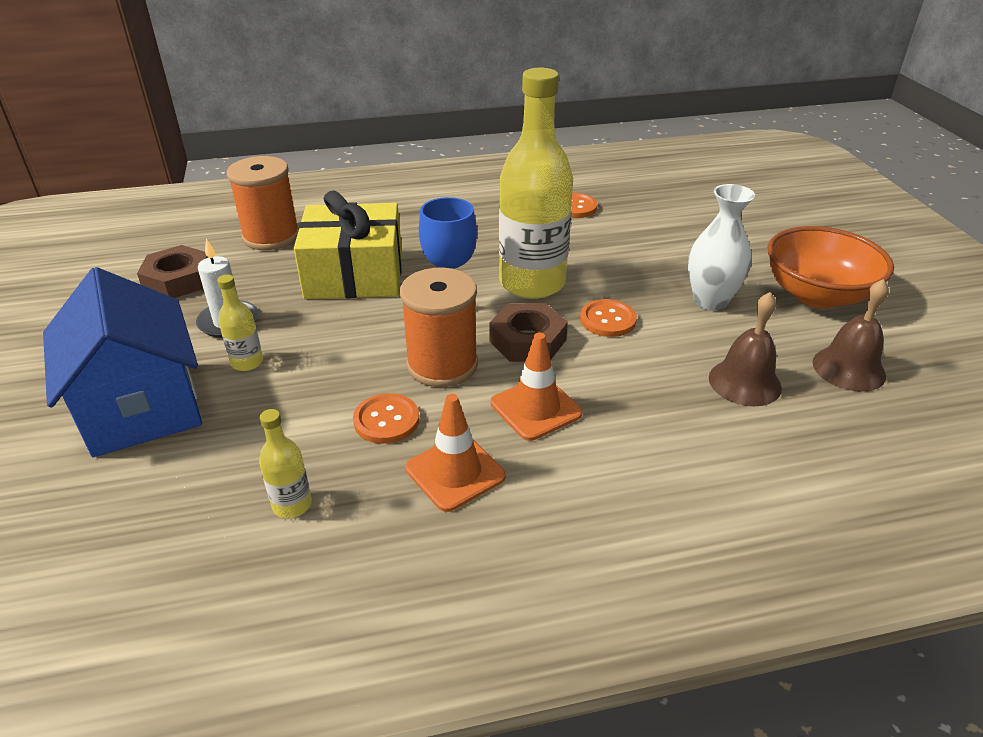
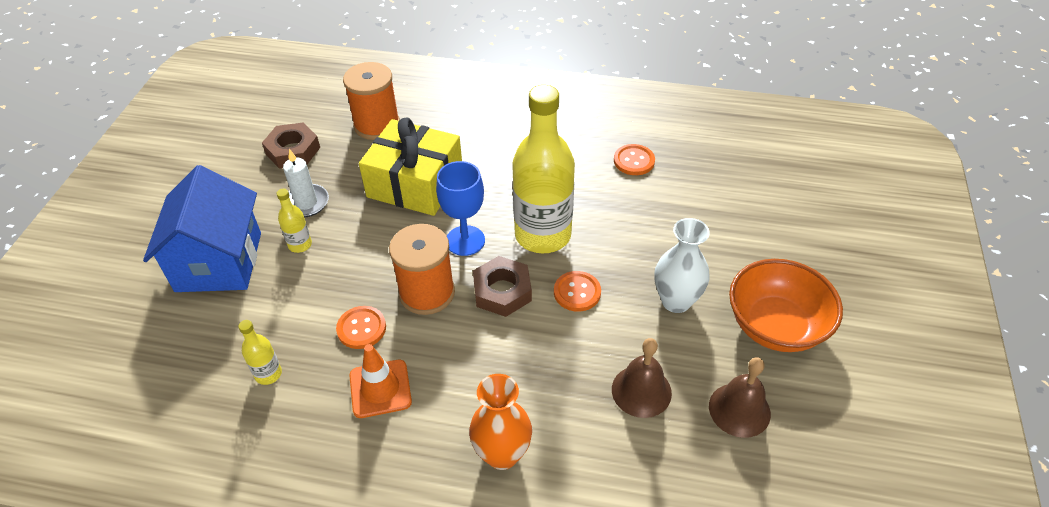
camera: 25 degrees right, 10 degrees up
(536, 408) = (467, 356): orange traffic cone -> none
(651, 488) = (502, 454): none -> orange vase

